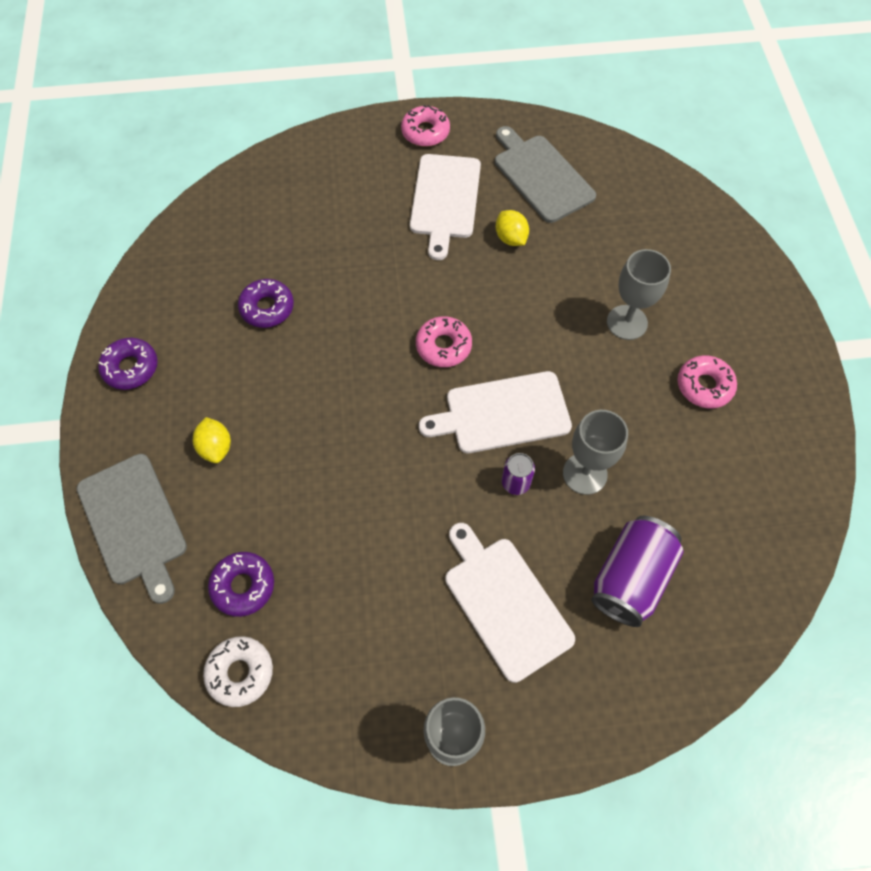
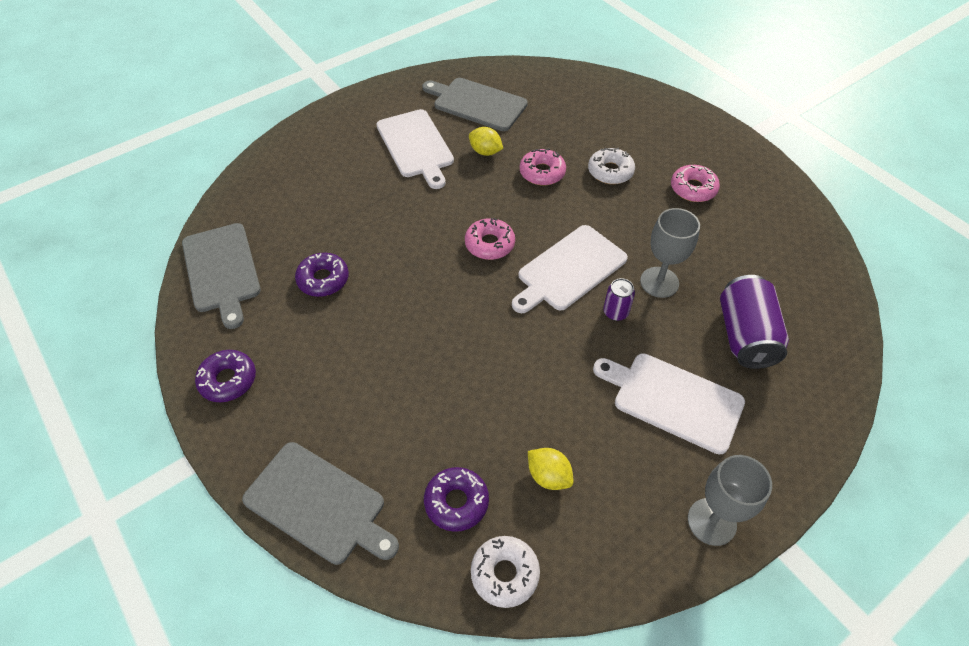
camera: 30 degrees left, 10 degrees down
(187, 255) = (222, 270): none -> grey cutting board
(216, 447) = (353, 405): yellow lemon -> yellow lemon (548, 476)
(425, 132) = (366, 107): pink donut -> pink donut (542, 172)
(627, 322) = (610, 171): grey goblet -> white donut

